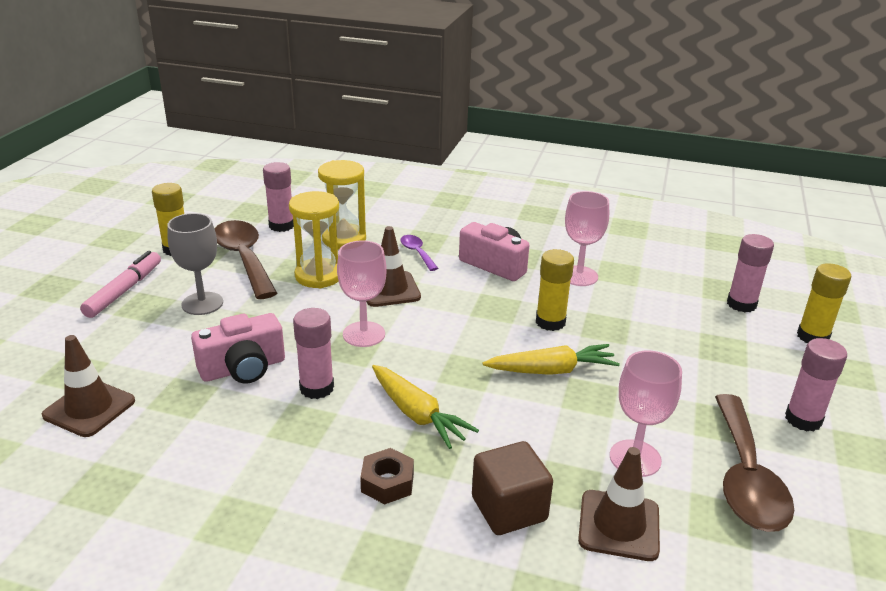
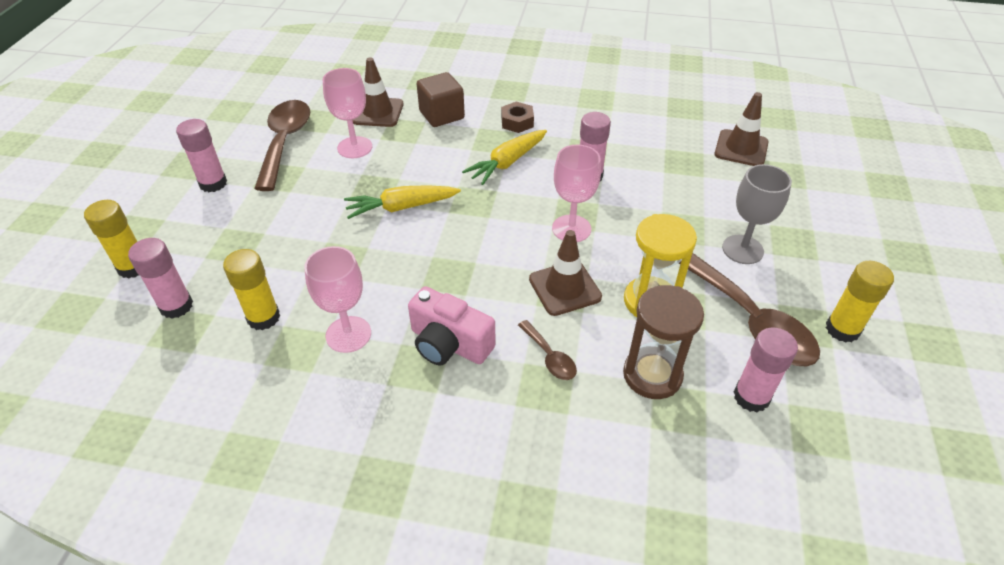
camera: 175 degrees right, 15 degrees up
(124, 290) = (832, 258): pink marker -> none
(243, 368) = (655, 187): pink camera -> none
(344, 239) = (652, 375): yellow hourglass -> brown hourglass
(417, 253) = (550, 357): purple spoon -> brown spoon
(417, 415) = (507, 163): yellow carrot -> yellow carrot turned 90 degrees counterclockwise
(550, 322) = (394, 260): yellow glue stick -> yellow glue stick (263, 317)

